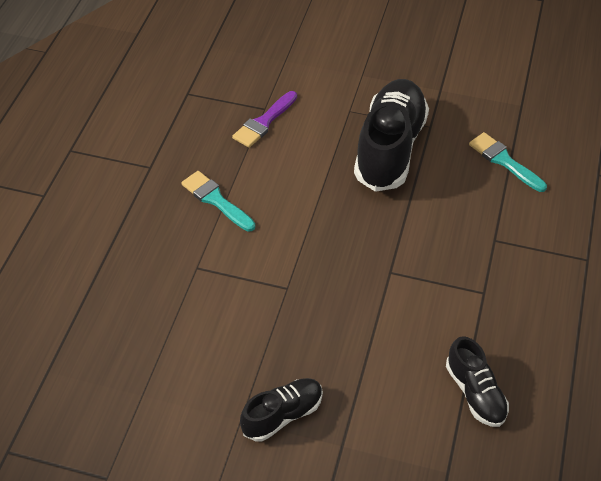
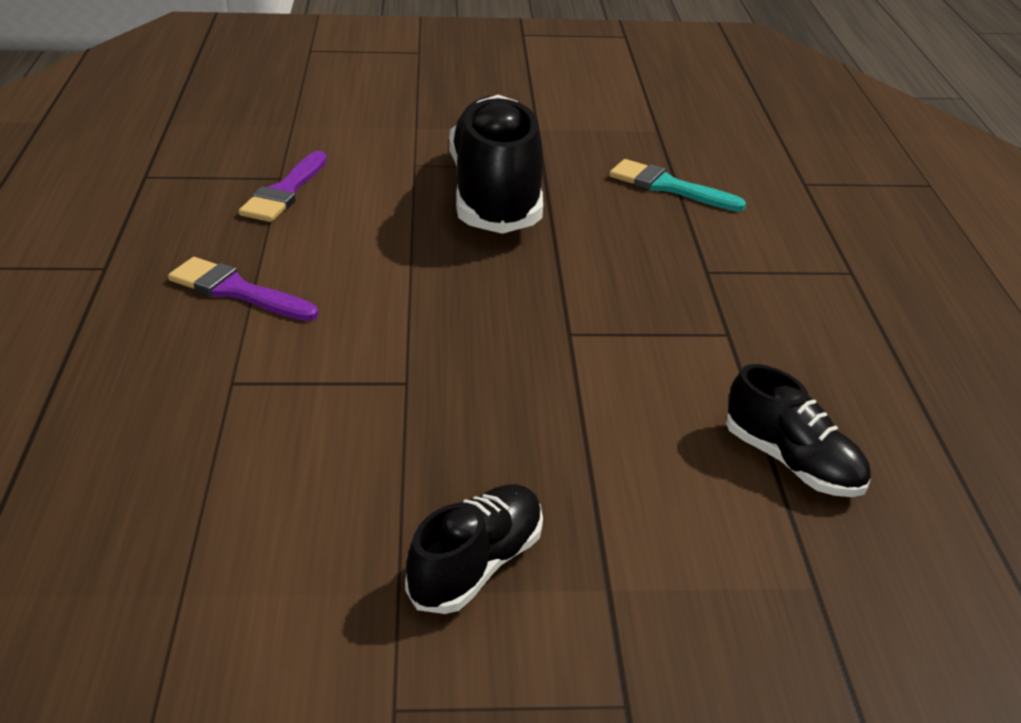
camera: 20 degrees left, 15 degrees down
(216, 200) = (237, 291): turquoise brush -> purple brush

